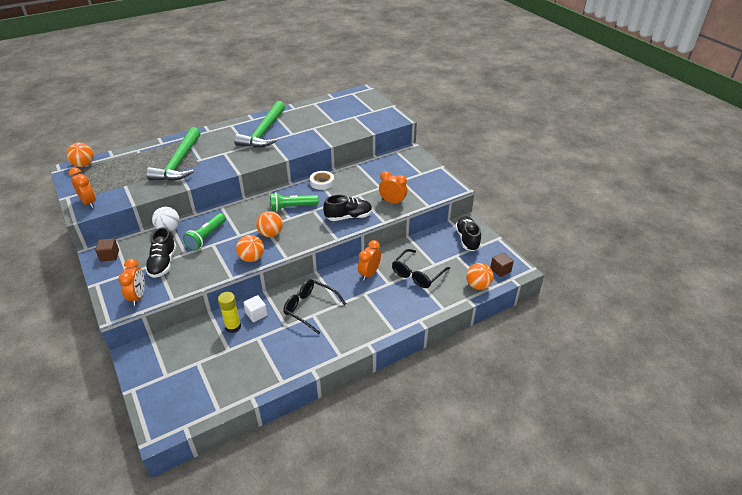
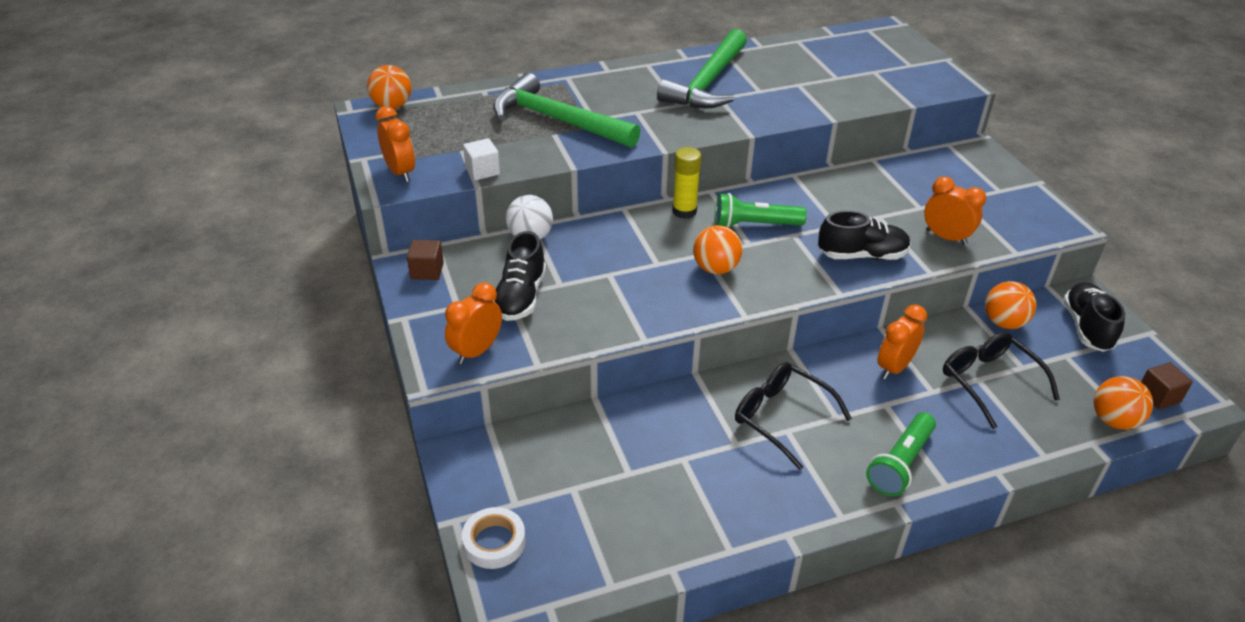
camera: 10 degrees right, 0 degrees up
(138, 296) = (476, 351): orange clock -> orange clock turned 150 degrees counterclockwise
(179, 162) = (557, 120): green hammer -> green hammer turned 105 degrees clockwise
(206, 237) = (598, 259): green flashlight -> green flashlight (900, 464)
(233, 327) = (638, 431): yellow glue stick -> yellow glue stick (684, 211)
(252, 258) = (681, 309): orange ball -> orange ball (1004, 322)
(256, 314) = (681, 414): white cube -> white cube (482, 171)
(322, 182) = (809, 186): white tape -> white tape (494, 542)
(417, 274) = (989, 381): black glasses -> black glasses turned 105 degrees clockwise

